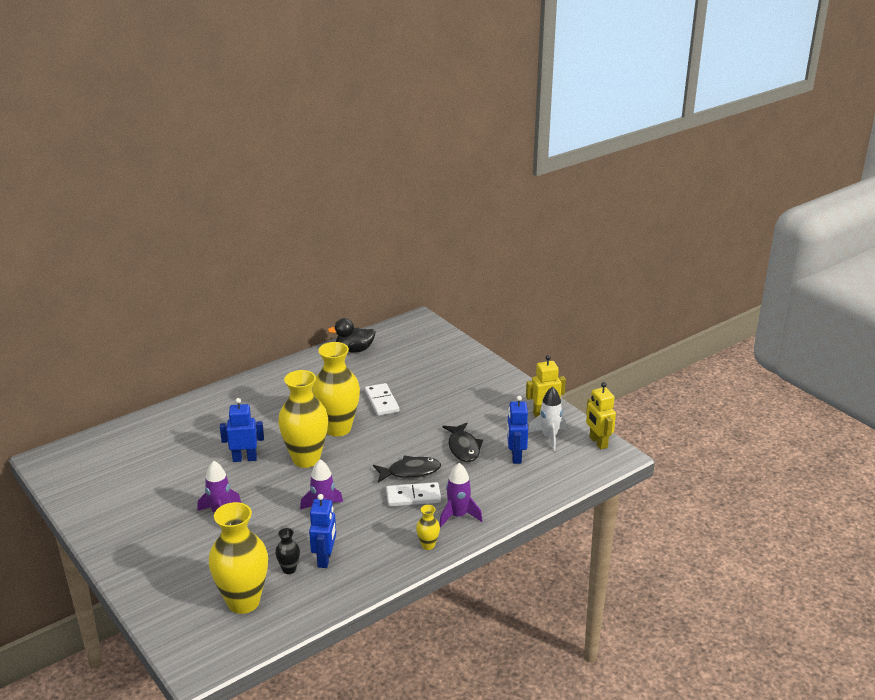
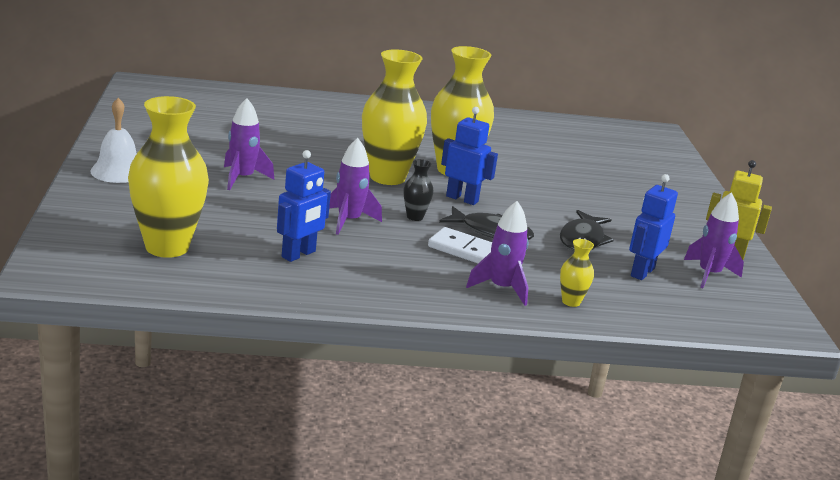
camera: 30 degrees right, 5 degrees down
(135, 556) = (118, 171): none -> white bell
(244, 458) = (324, 152): blue robot -> blue robot (462, 199)
(289, 569) = (249, 245): black vase -> black vase (415, 217)
(354, 350) = (552, 125): black duck -> none
(382, 401) = (532, 170): white domino -> none
(428, 545) = (431, 295): yellow vase -> yellow vase (571, 302)
(549, 437) = (709, 274): white rocket -> purple rocket
(598, 442) = (773, 305): yellow robot -> none

